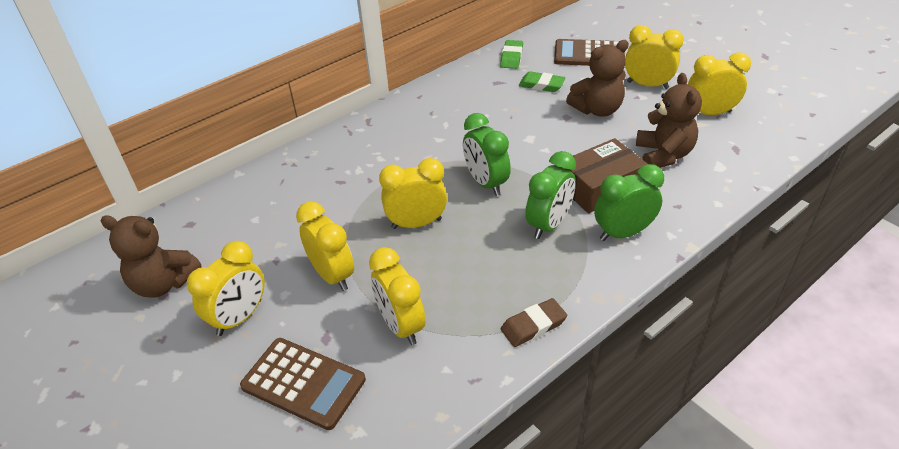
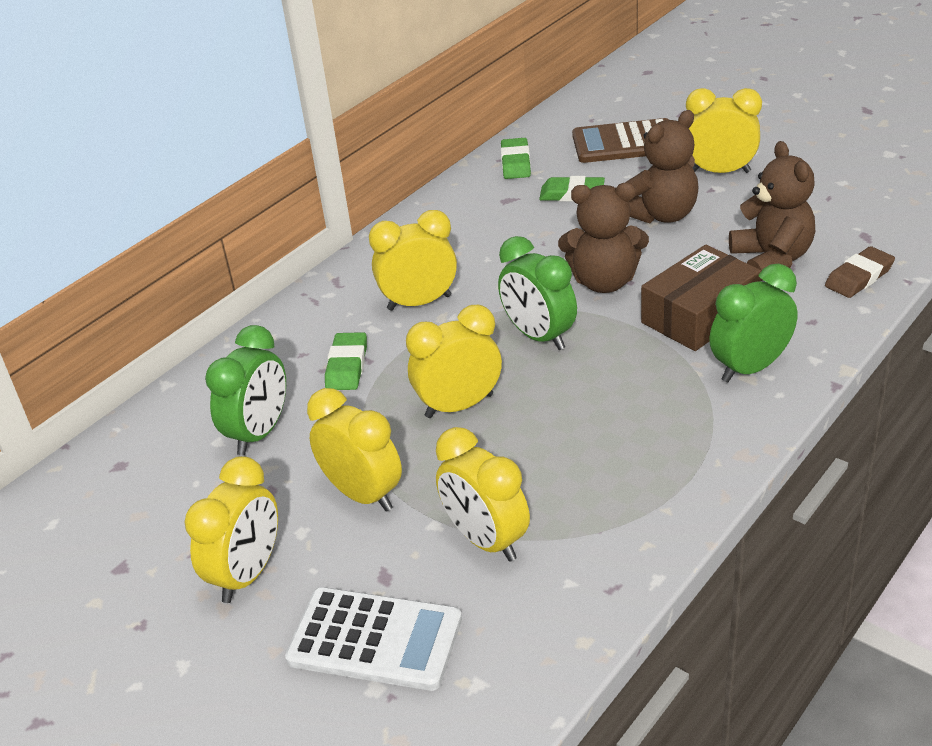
camera: 10 degrees left, 5 degrees down
(163, 283) = (113, 551): brown teddy bear -> brown teddy bear (604, 282)
(303, 383) = (375, 639): brown calculator -> white calculator
(354, 181) = (347, 366): none -> green eraser
(533, 325) = (669, 505): brown eraser -> brown eraser (859, 277)
(548, 225) = (645, 375): green clock -> green clock (259, 433)
(709, 113) = (816, 196): yellow clock -> yellow clock (419, 302)

